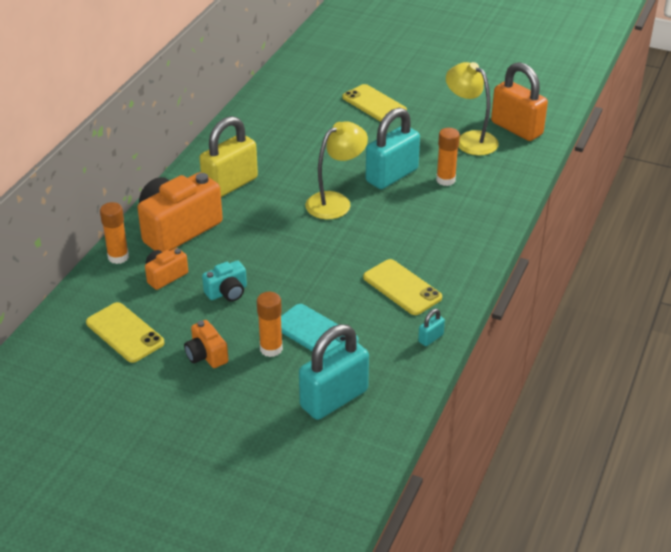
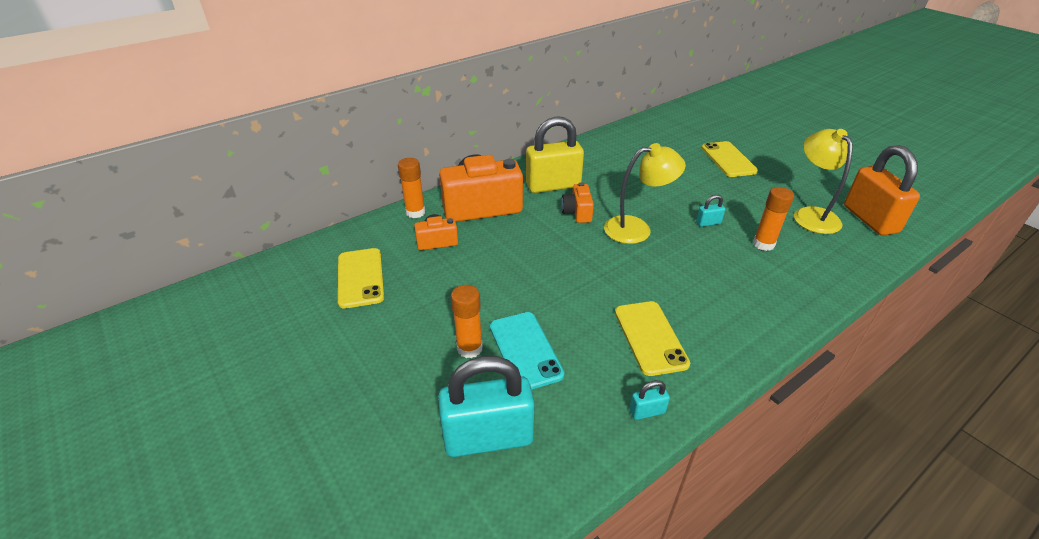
camera: 30 degrees right, 0 degrees up
(206, 355) = (406, 328): orange camera -> orange camera (577, 212)
(227, 292) = (476, 275): turquoise camera -> none
(391, 175) = (708, 223): turquoise padlock -> turquoise padlock, size x0.42

